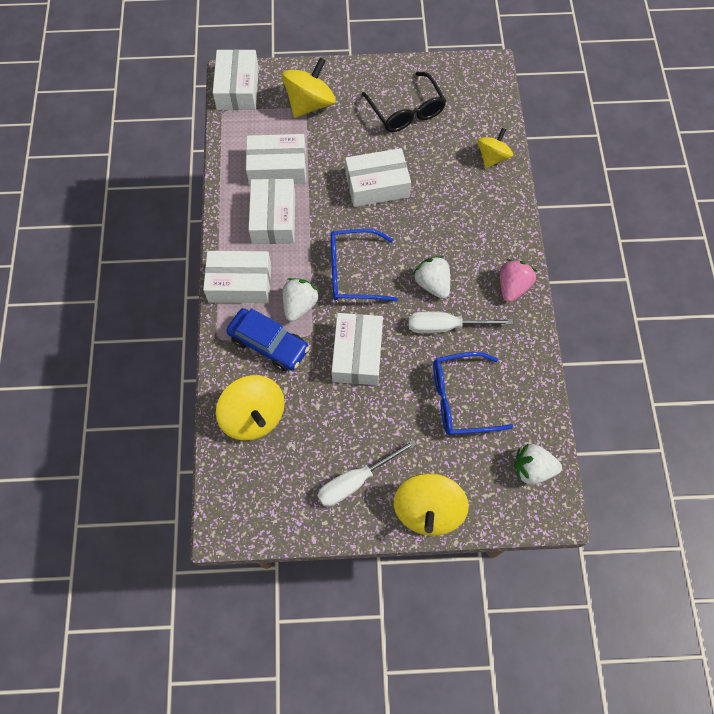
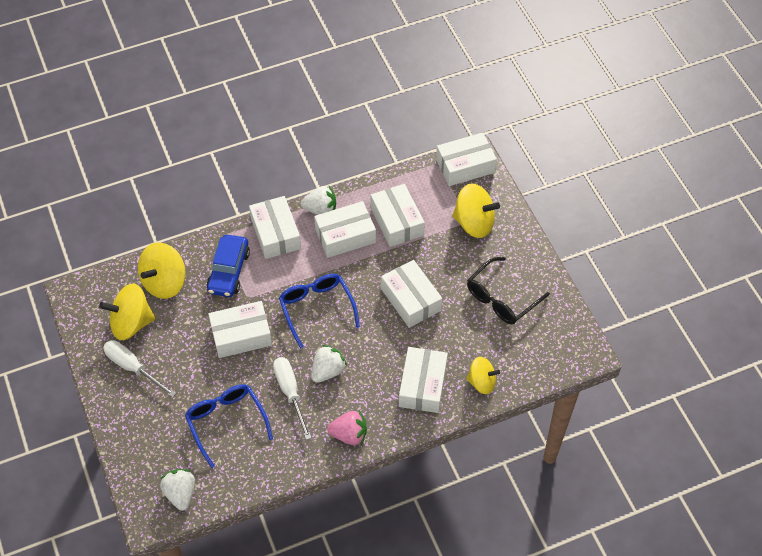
camera: 70 degrees right, 10 degrees down
(299, 305) = (271, 281): white strawberry -> white strawberry (320, 209)
(428, 510) = (123, 425): yellow spinning top -> yellow spinning top (131, 323)
(479, 206) = (422, 385): none -> white box

